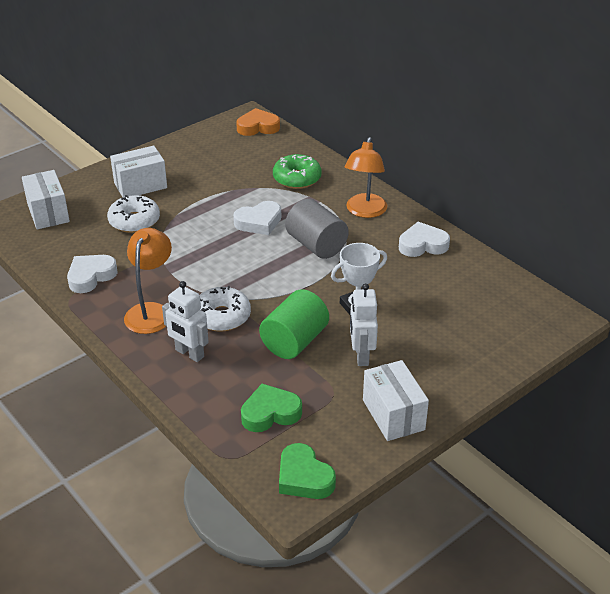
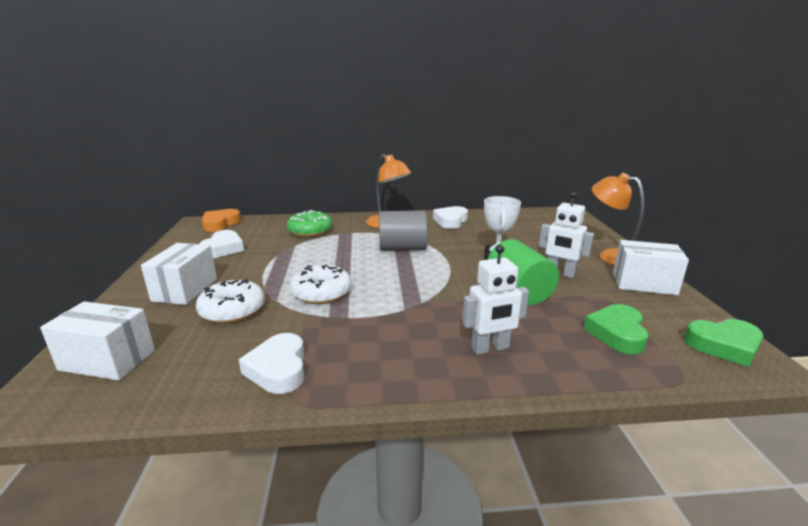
camera: 55 degrees left, 15 degrees down
(151, 311) = (395, 349): orange lamp -> orange lamp (611, 256)
(222, 316) = (448, 313): white donut -> white donut (321, 293)
(259, 222) = (339, 258): white heart -> white heart (223, 249)

